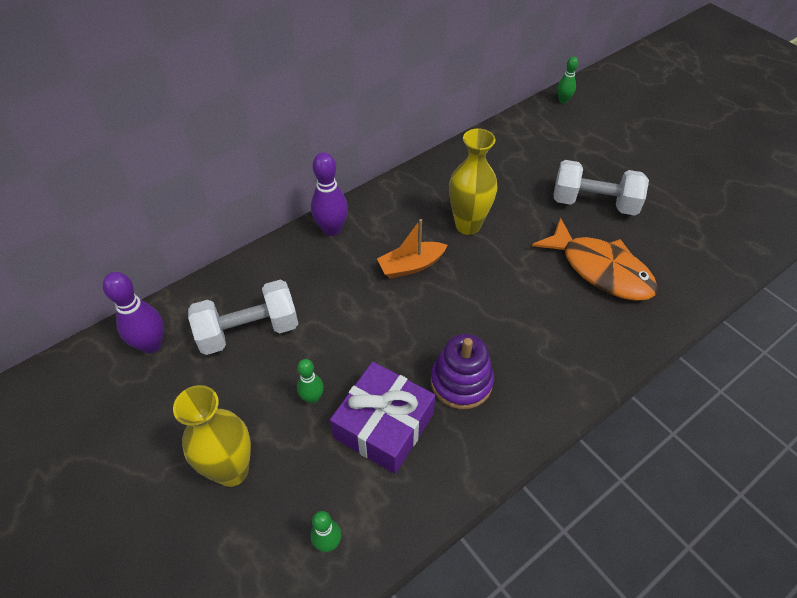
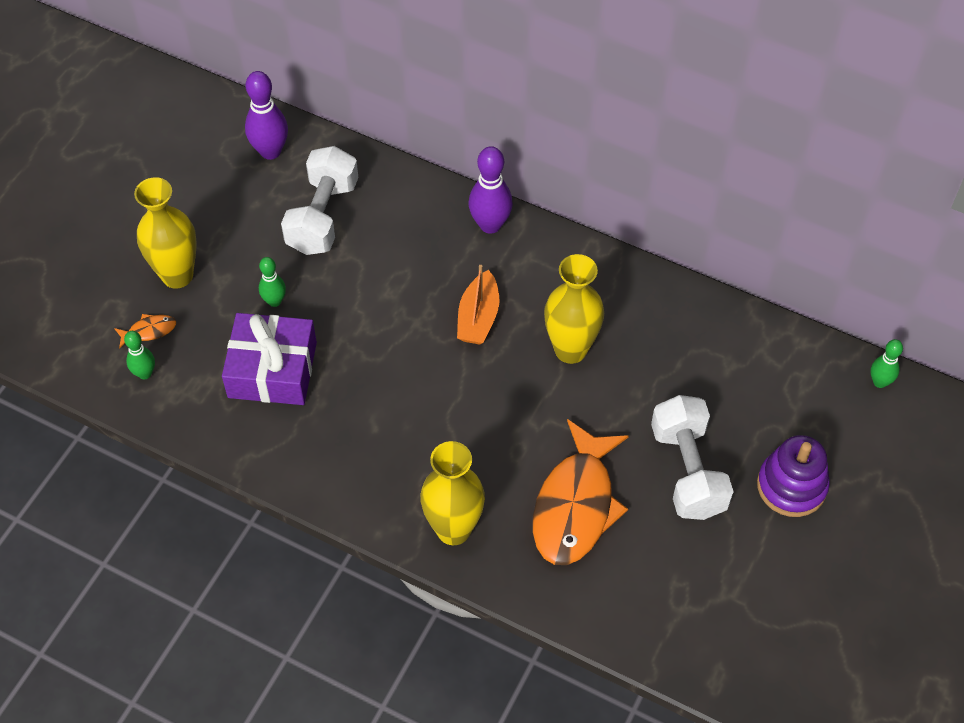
camera: 65 degrees right, 5 degrees up
(248, 331) = (323, 216): white dumbbell -> white dumbbell turned 60 degrees clockwise
(280, 520) = (149, 331): none -> orange fish
(411, 266) = (478, 317): orange boat -> orange boat turned 120 degrees counterclockwise
(461, 382) = (351, 416): purple stacking toy -> purple stacking toy (791, 486)
(597, 350) = (453, 529): none -> yellow vase

